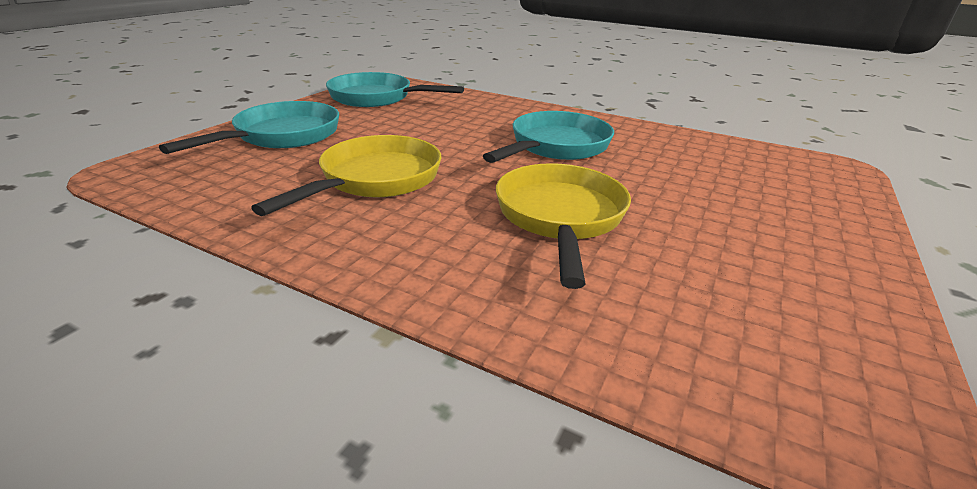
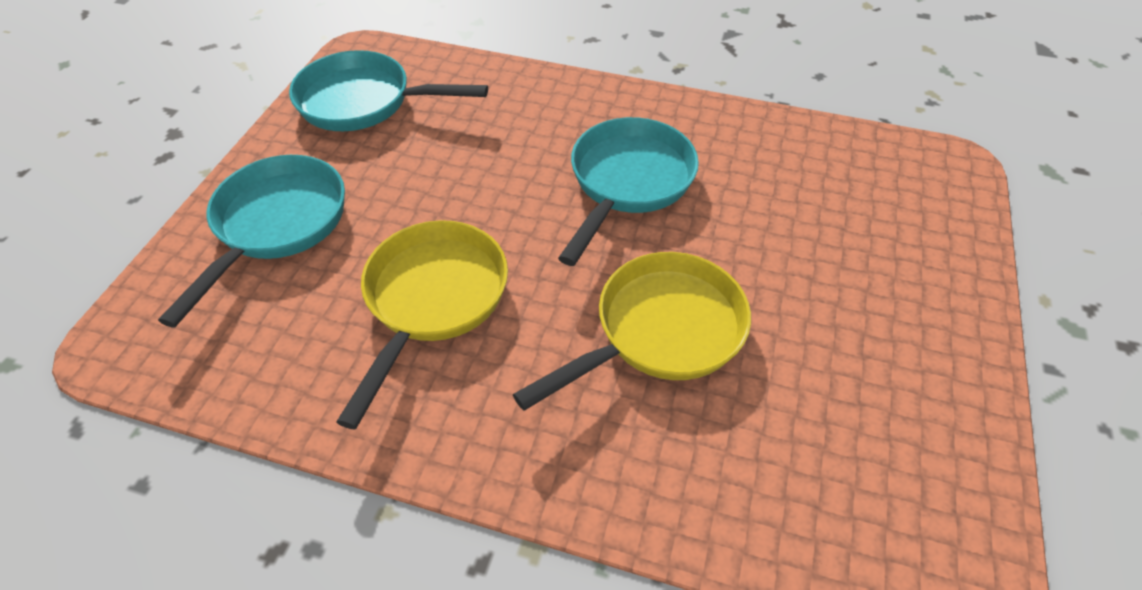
camera: 10 degrees left, 20 degrees up
(560, 217) = (660, 331): yellow pan -> yellow pan turned 60 degrees clockwise

